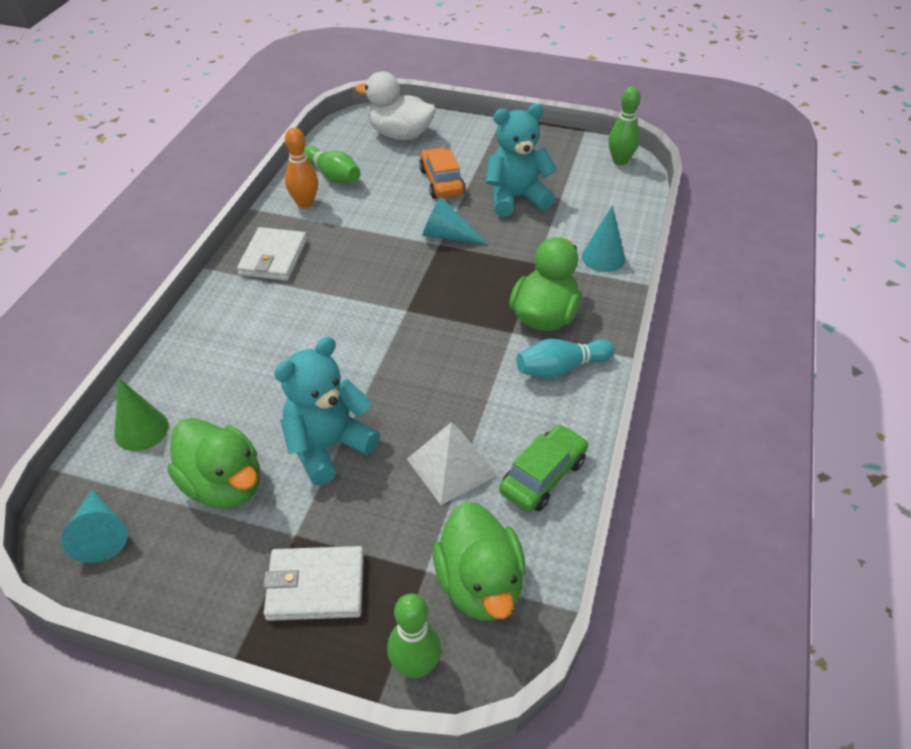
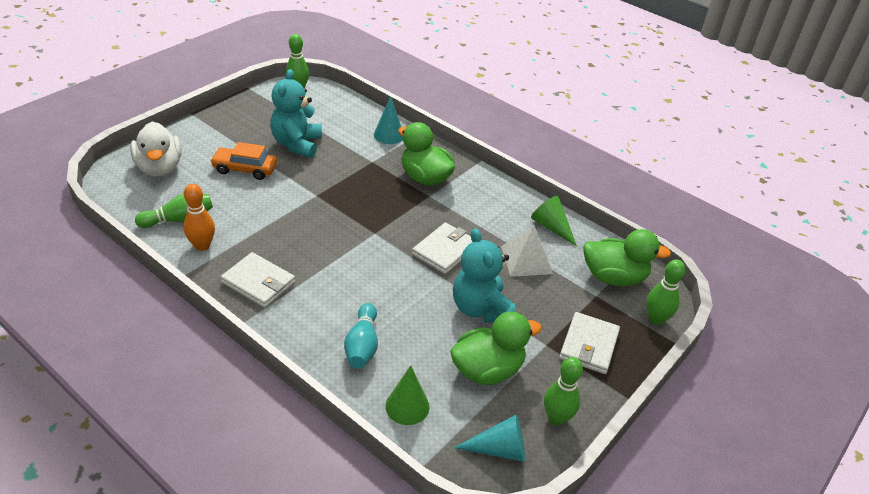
camera: 70 degrees left, 5 degrees down
(167, 581) = (556, 418): none -> green bowling pin
(400, 135) = (159, 168): white duck -> white duck turned 60 degrees counterclockwise
(415, 380) = (445, 250): none -> white wallet
(447, 235) = (310, 188): turquoise cone -> none
(543, 476) = (551, 227): green car -> green cone
(560, 369) = (474, 189): turquoise bowling pin -> turquoise bowling pin (362, 345)

